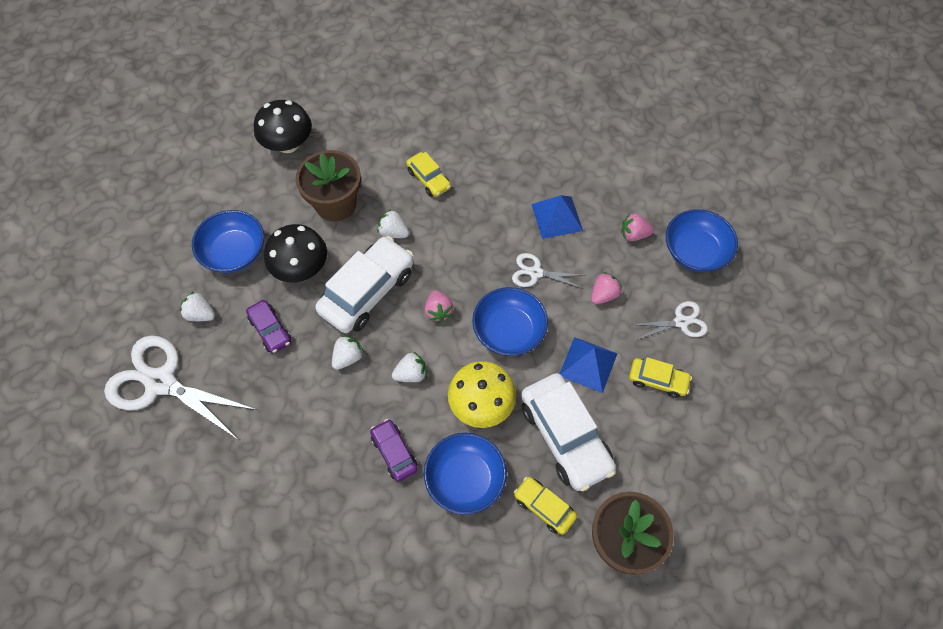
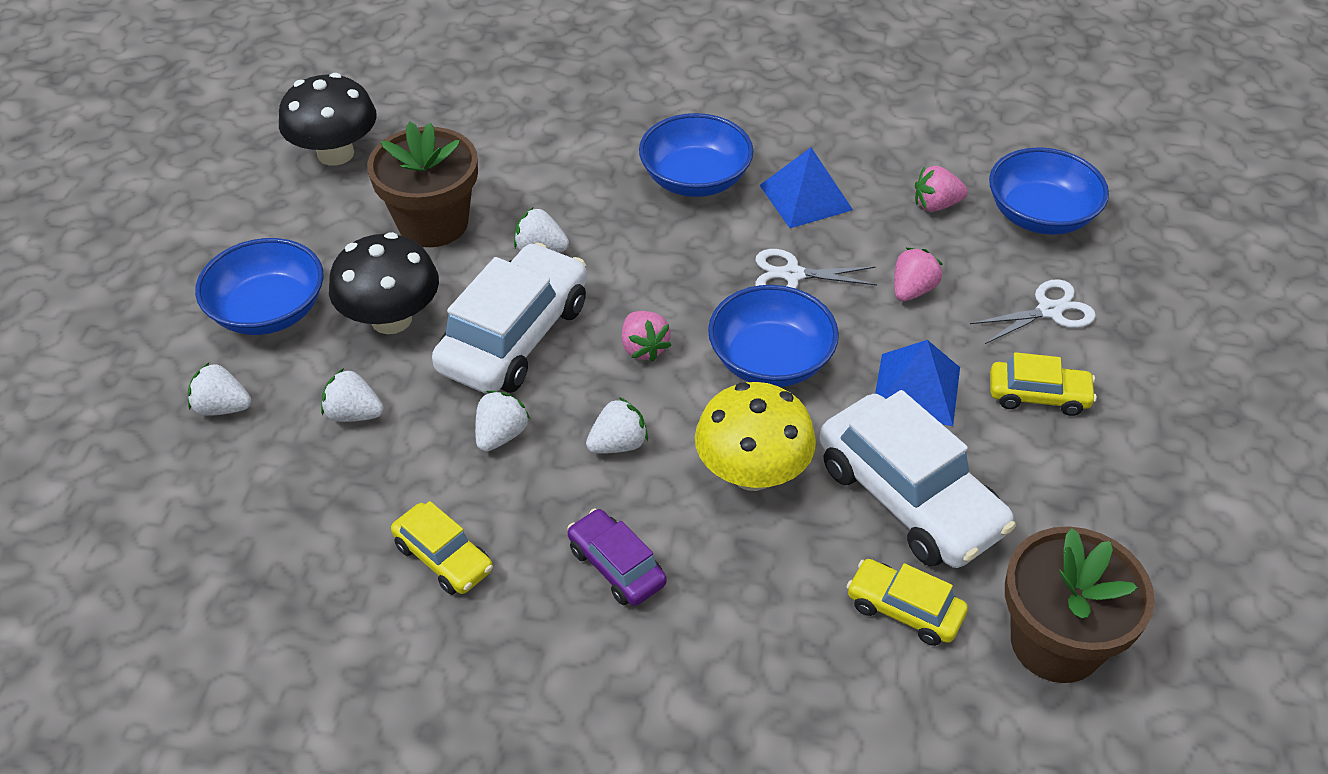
camera: 10 degrees left, 15 degrees down
(161, 382) = (164, 520): white scissors -> none
(270, 330) = (354, 414): purple car -> white strawberry
(429, 179) = (582, 172): yellow car -> yellow car (444, 558)
(465, 479) = (753, 588): blue bowl -> blue bowl (695, 179)

